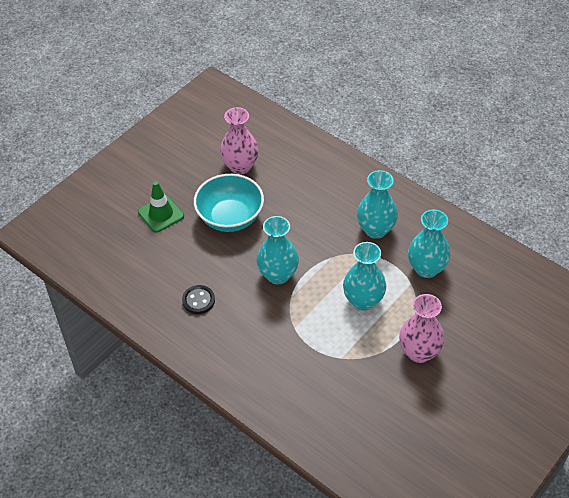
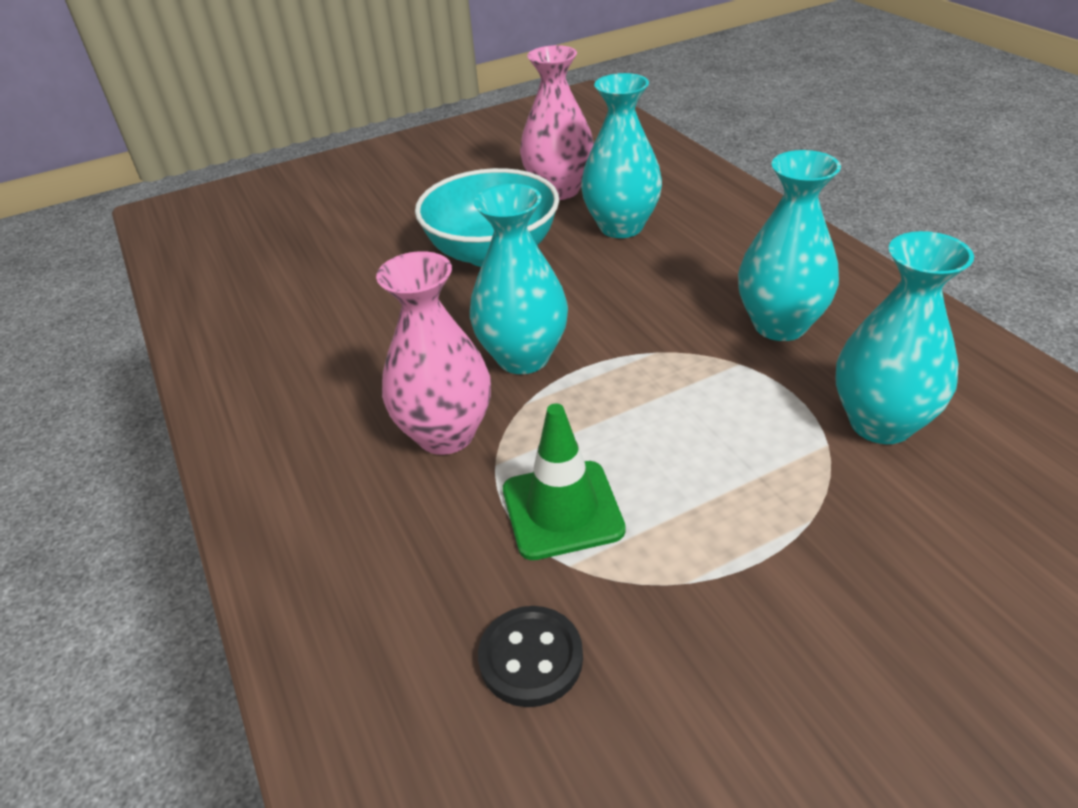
camera: 25 degrees right, 10 degrees down
(161, 214) = (378, 227): green traffic cone -> green traffic cone (562, 510)
(198, 300) = (337, 364): black button -> black button (531, 658)
(363, 301) = (689, 451): turquoise vase -> turquoise vase (621, 227)
(419, 352) = (794, 616): pink vase -> pink vase (446, 434)

